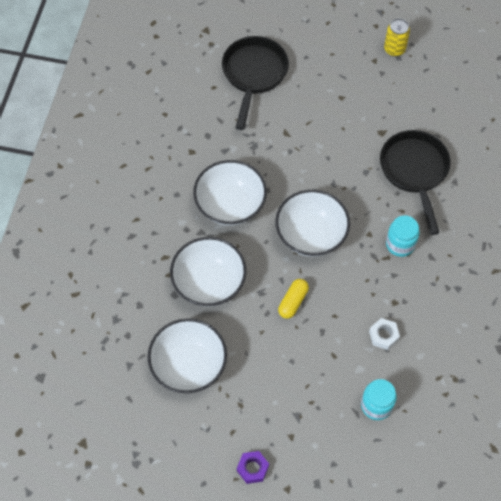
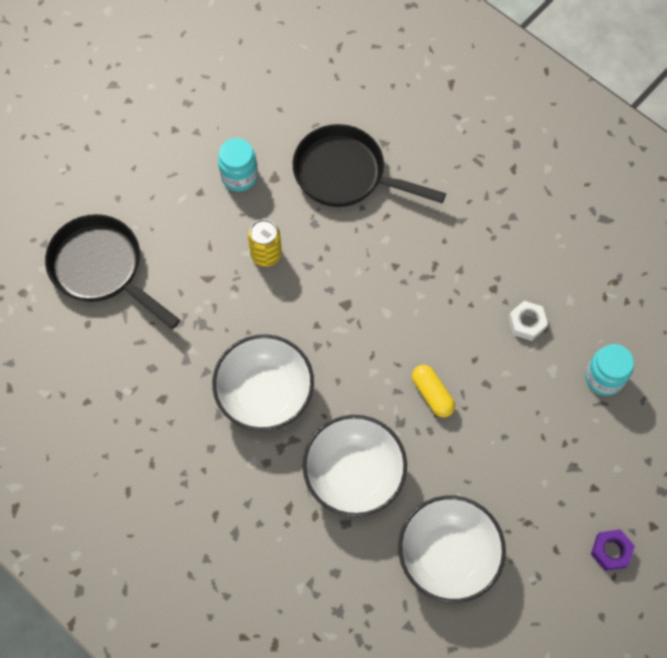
camera: 60 degrees left, 5 degrees up
(311, 235) = (359, 327): white bowl -> none
(394, 49) = (174, 100): yellow can -> yellow can (266, 254)
(400, 244) = (427, 242): turquoise jar -> turquoise jar (239, 176)

